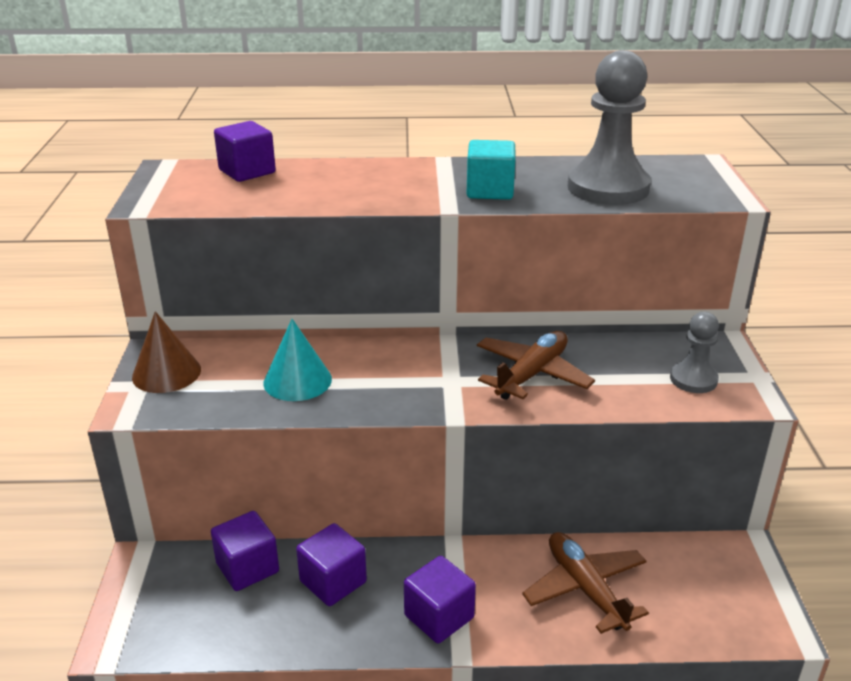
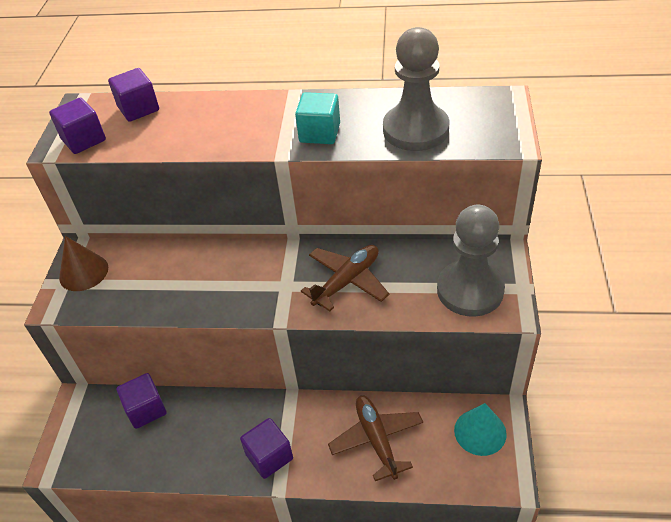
camera: 10 degrees right, 15 degrees up
(297, 381) = (174, 282): turquoise cone -> turquoise cone (480, 432)
(333, 582) = (202, 424): purple cube -> purple cube (83, 140)
(693, 379) = (470, 290): grey pawn -> grey pawn, size x1.85

